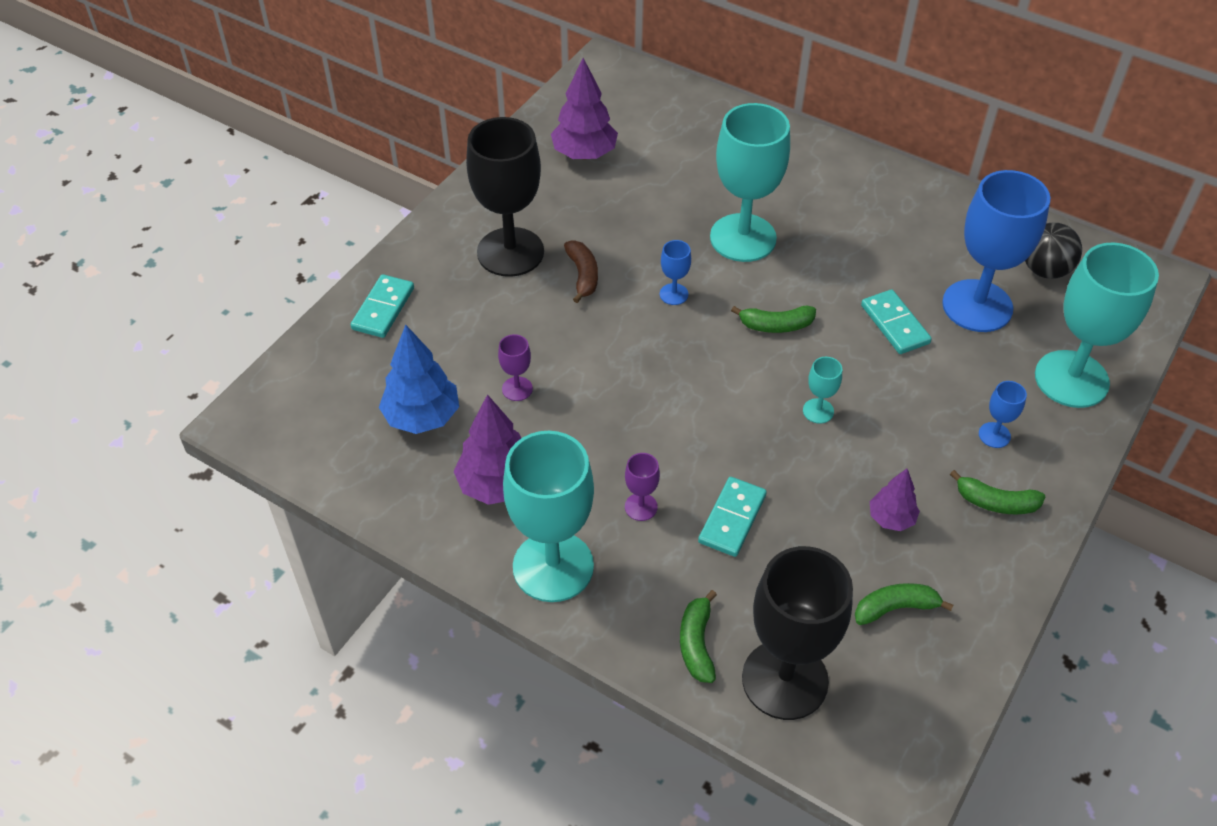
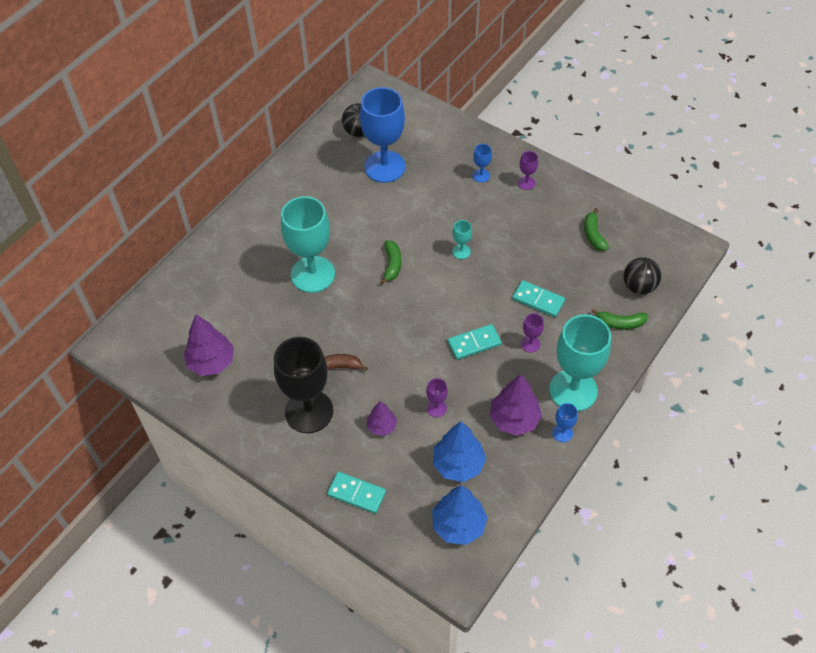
camera: 85 degrees left, 5 degrees up
(326, 420) = (458, 525): none -> blue tree
(673, 294) = (360, 316): blue goblet -> blue goblet (562, 433)
(785, 680) = (639, 286): black goblet -> black ball
(891, 518) = (537, 228): purple tree -> purple tree (382, 426)
(895, 324) = (396, 206): turquoise domino -> turquoise domino (474, 343)
(995, 502) = (526, 183): green banana -> purple goblet
(1071, 379) = (443, 136): turquoise goblet -> none

